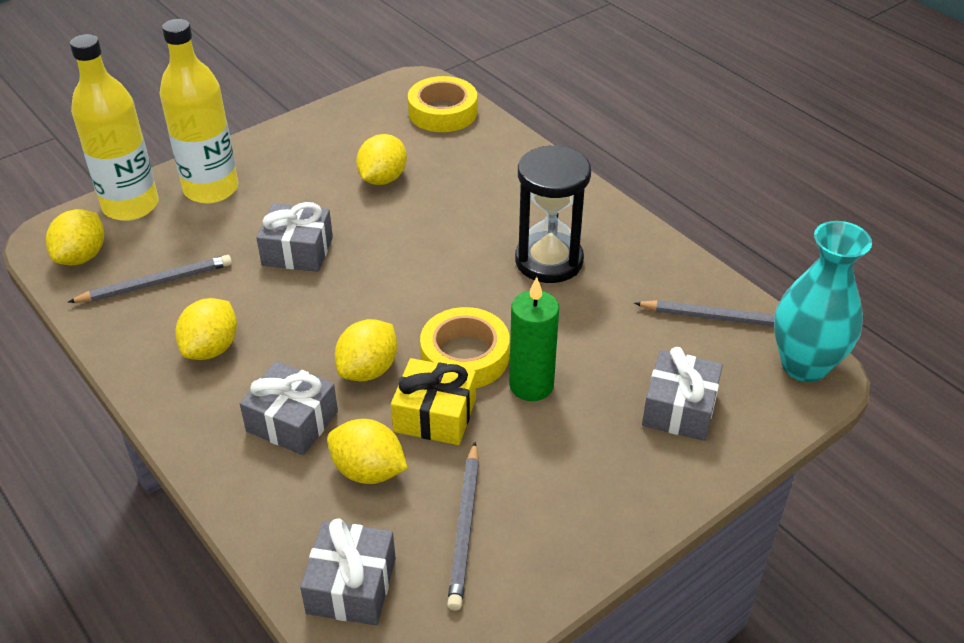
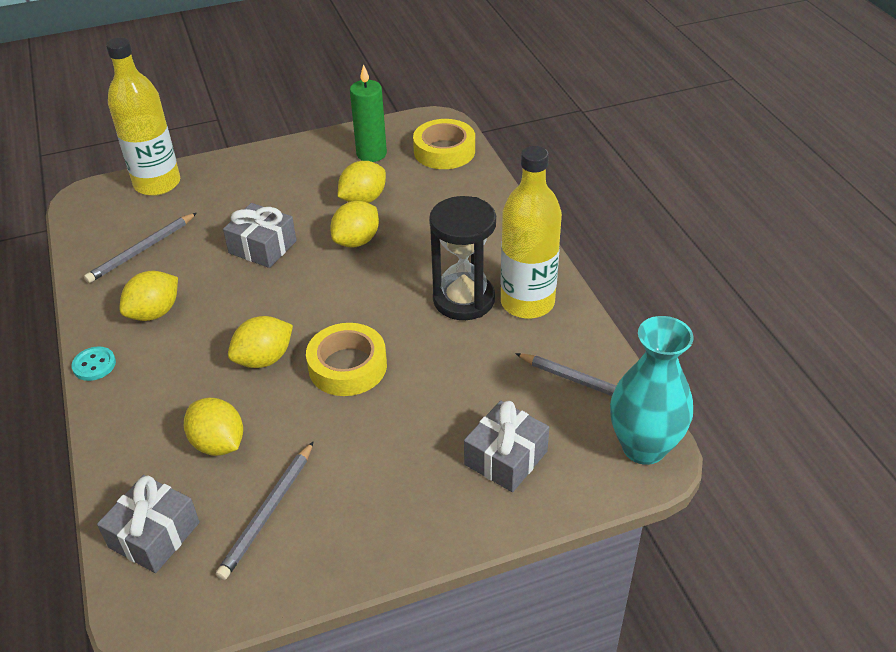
camera: 20 degrees right, 0 degrees up
(82, 256) = (101, 217): yellow lemon -> yellow lemon (356, 241)
(155, 283) = (142, 250): grey pencil -> grey pencil turned 135 degrees clockwise
(171, 422) = (94, 365): none -> turquoise button
(211, 189) = (224, 182): yellow bottle -> yellow bottle (527, 302)
(292, 421) = (182, 387): grey gift -> none
(435, 415) = (296, 410): yellow gift -> none
(531, 385) = (389, 405): green candle -> green candle (371, 154)

